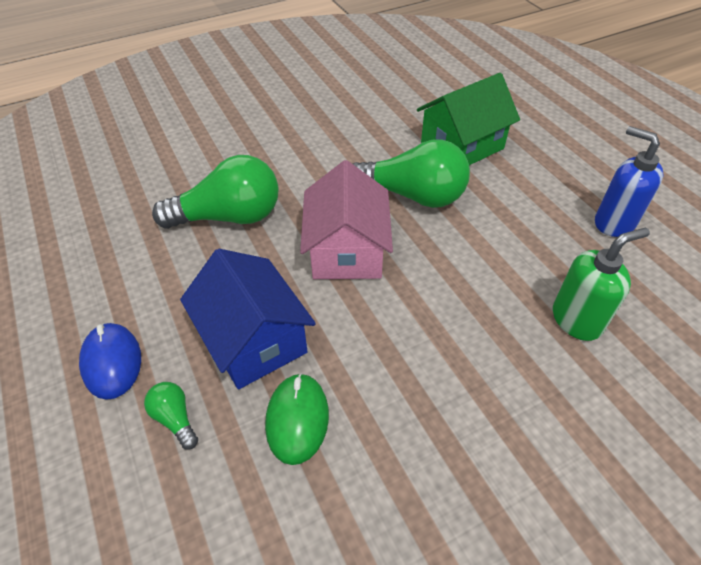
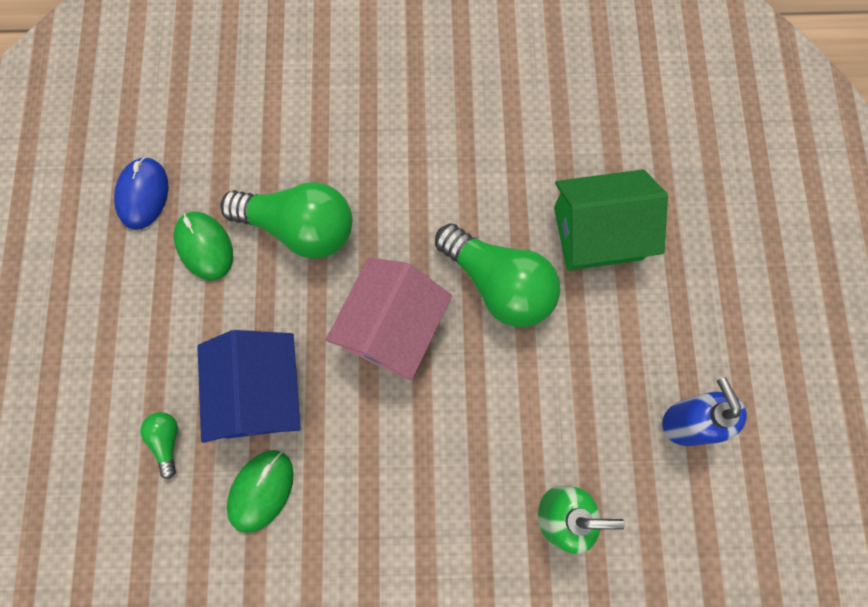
camera: 25 degrees right, 25 degrees up
(112, 362) = (136, 358): blue mouse -> blue mouse (143, 194)
(148, 257) = (204, 246): none -> green mouse

